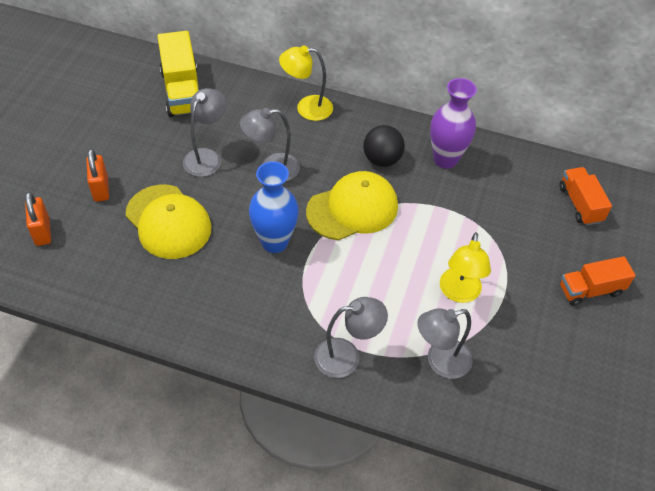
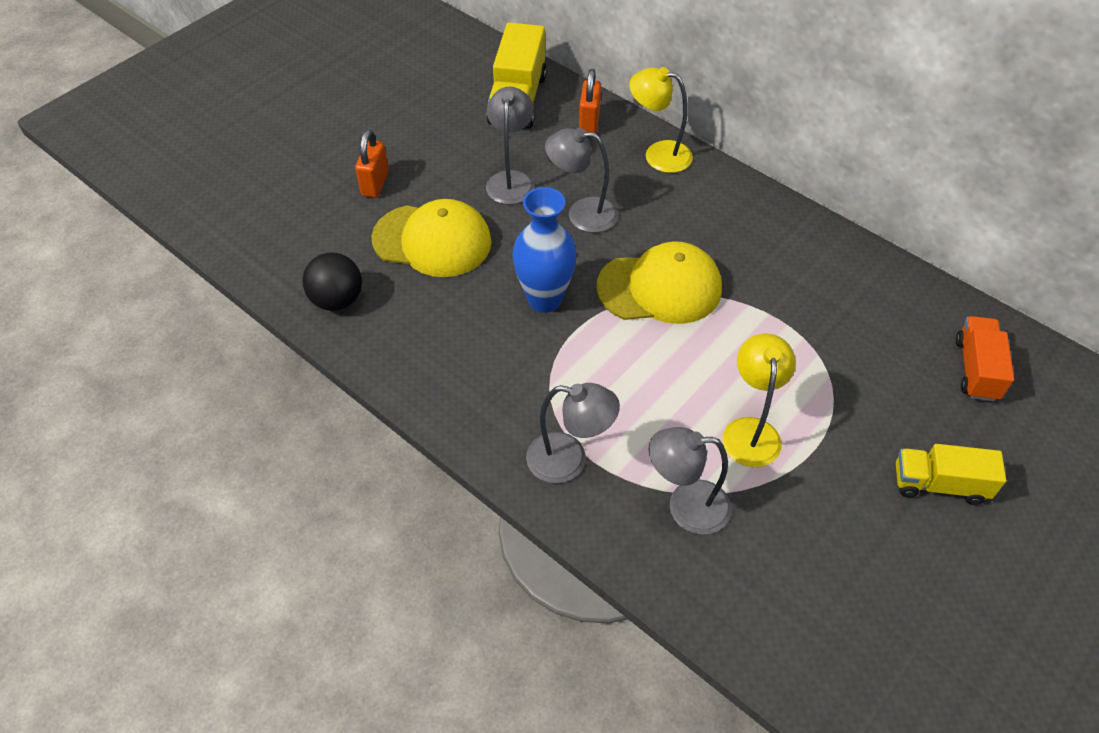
camera: 25 degrees right, 0 degrees up
(42, 232) = (291, 213): orange padlock -> orange padlock (589, 122)
(168, 222) = (432, 241): yellow cap -> yellow cap turned 60 degrees counterclockwise
(207, 157) = (511, 180): grey lamp -> grey lamp turned 45 degrees counterclockwise
(382, 159) = (725, 239): black ball -> black ball (337, 300)
(445, 159) = (810, 261): purple vase -> none
(459, 293) = (751, 431): yellow lamp -> yellow lamp turned 150 degrees clockwise
(590, 290) = (939, 484): orange truck -> yellow truck

